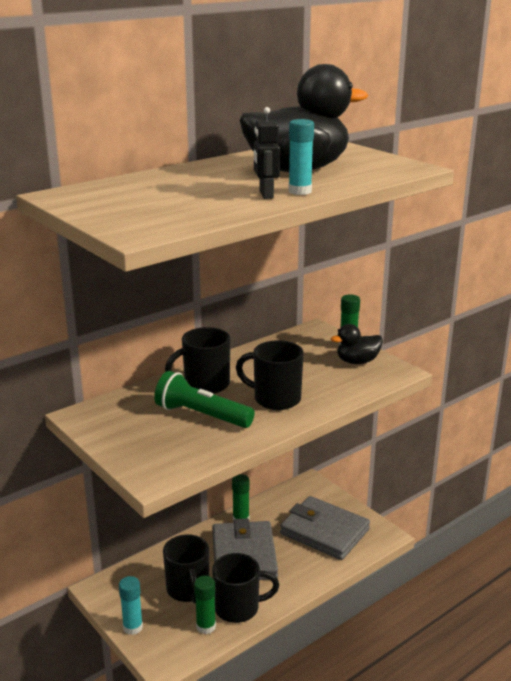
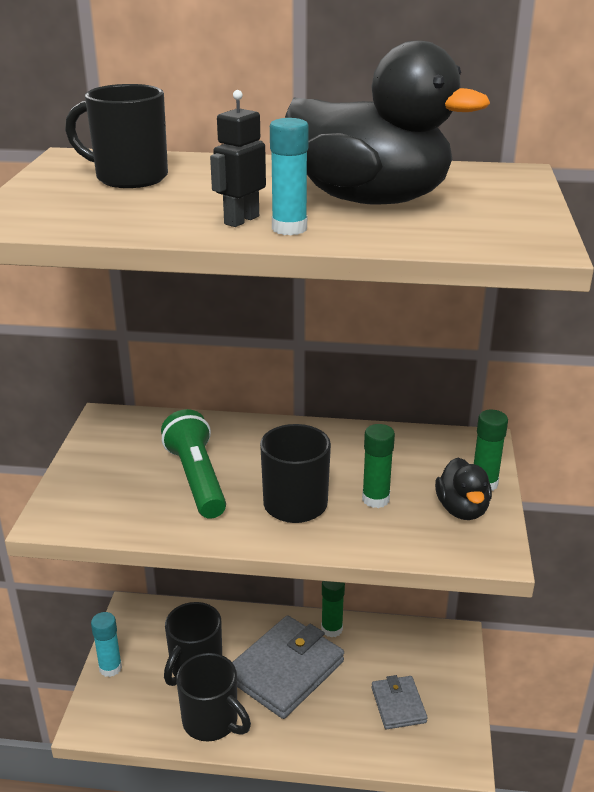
camera: 45 degrees right, 5 degrees up
(205, 385) = (255, 447): black mug -> black mug (129, 177)
(206, 626) = (163, 716): green glue stick -> green glue stick (375, 499)
(324, 532) = (398, 705): grey wallet -> grey wallet, size x0.54
(357, 361) = (462, 509): black duck -> black duck turned 120 degrees counterclockwise

